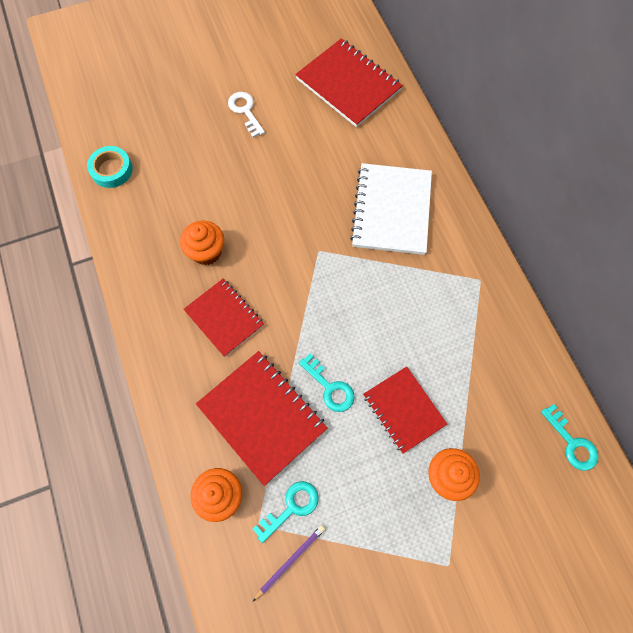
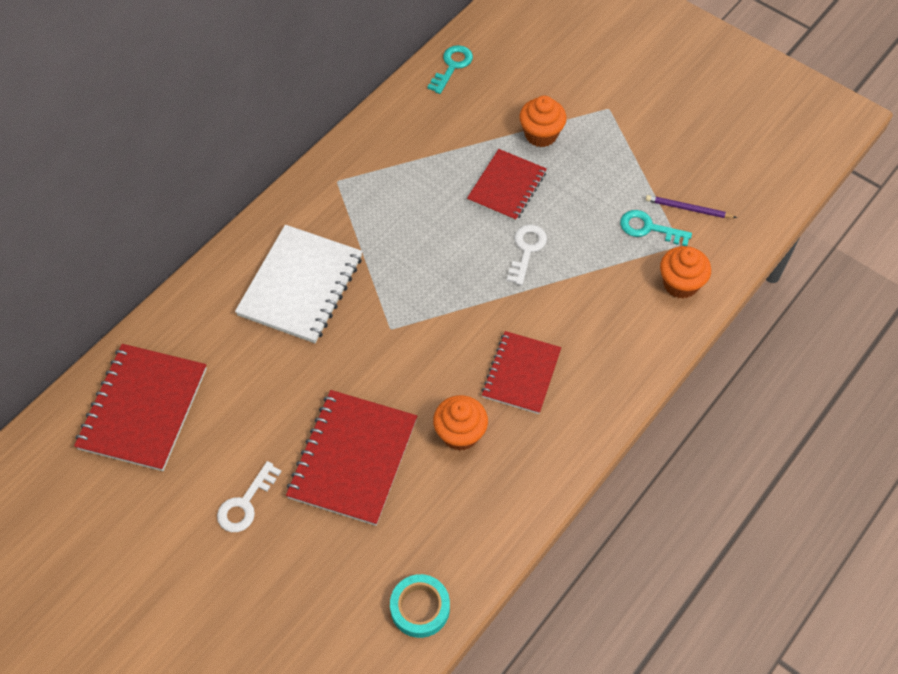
camera: 120 degrees left, 10 degrees down
(262, 417) = (592, 289): red notebook -> red notebook (353, 458)
(330, 387) = (526, 250): turquoise key -> white key
(391, 210) = (301, 286): white notebook -> white notebook turned 45 degrees counterclockwise

